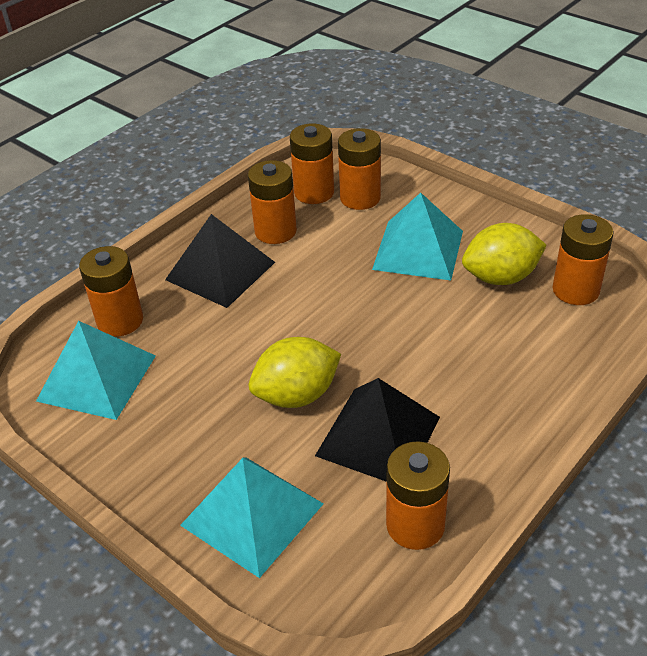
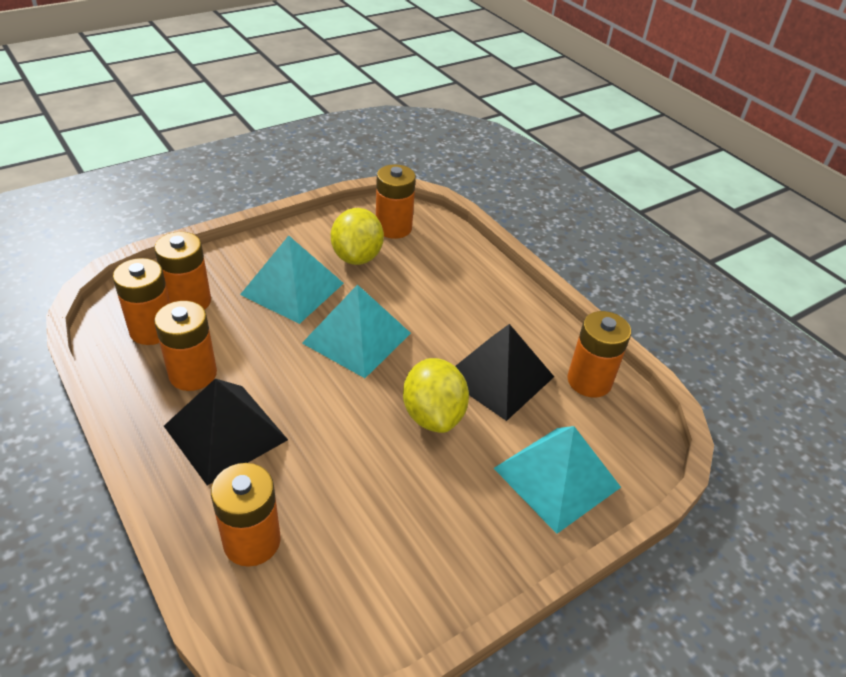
camera: 80 degrees left, 0 degrees up
(97, 378) = (335, 578): turquoise pyramid -> turquoise pyramid (357, 338)

